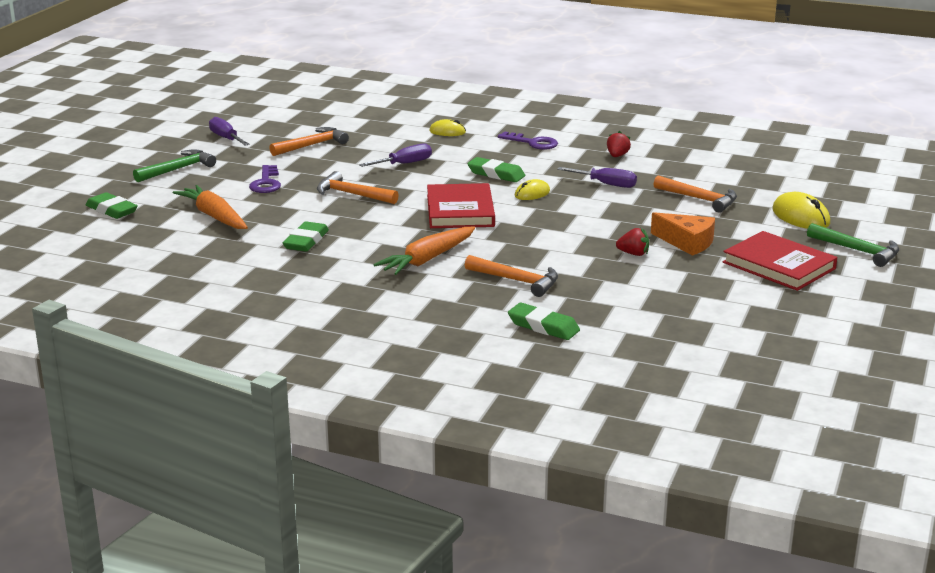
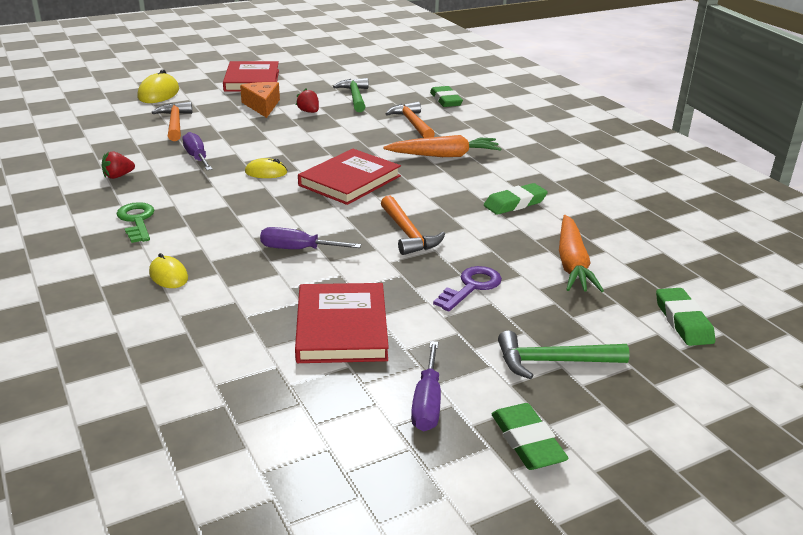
camera: 140 degrees left, 5 degrees up
(312, 145) = (341, 327): orange hammer -> red book
(496, 174) = (248, 201): green eraser -> green eraser (527, 441)
(533, 143) = (137, 220): purple key -> green key
(857, 251) = (193, 72): green hammer -> green hammer (355, 97)

